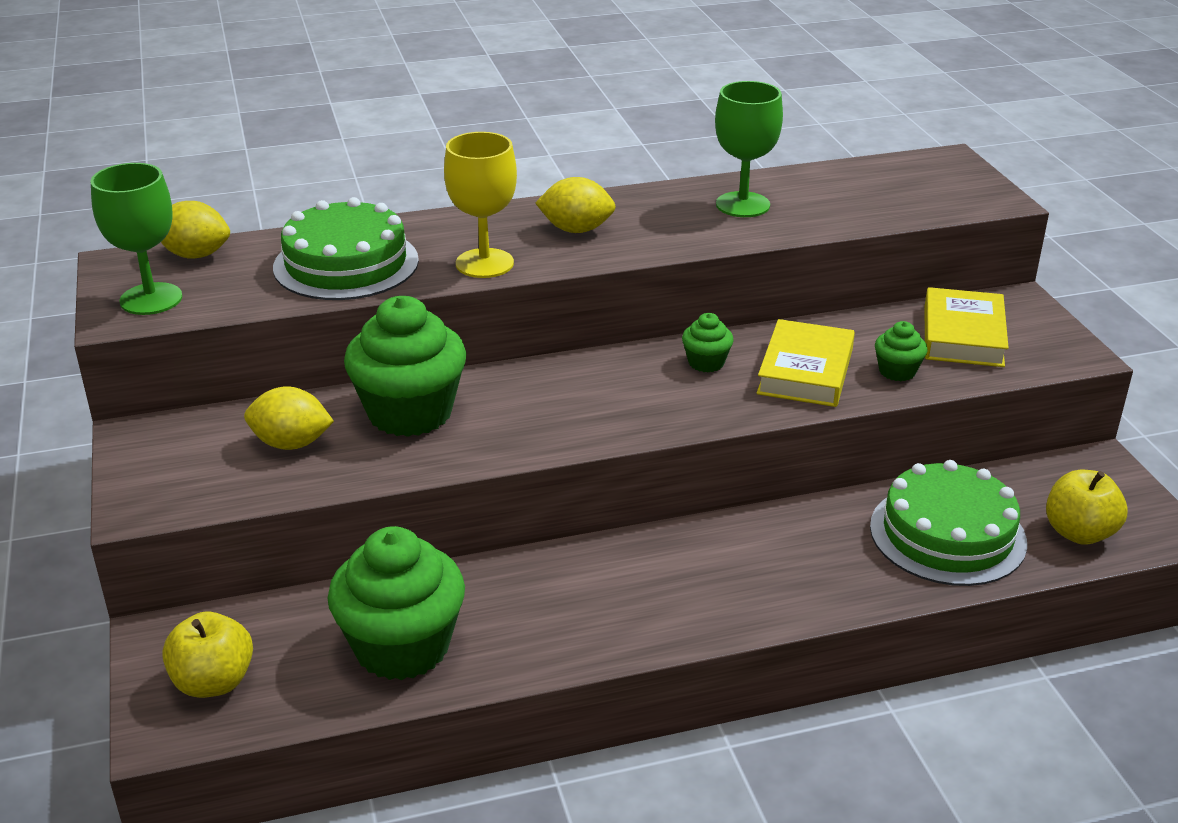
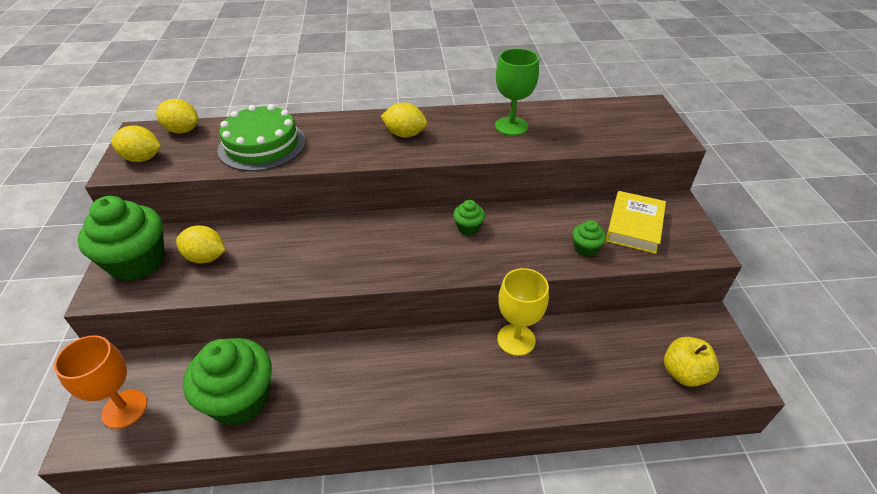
camera: 10 degrees right, 10 degrees up
(151, 299) = (142, 158): green goblet -> yellow lemon
(213, 682) = (124, 409): yellow apple -> orange goblet
(410, 412) = (282, 243): green cupcake -> green cupcake (137, 262)
(484, 263) = (341, 153): yellow goblet -> yellow goblet (516, 339)
(805, 371) = (527, 241): yellow book -> none
(947, 534) = (597, 362): green cake -> none

